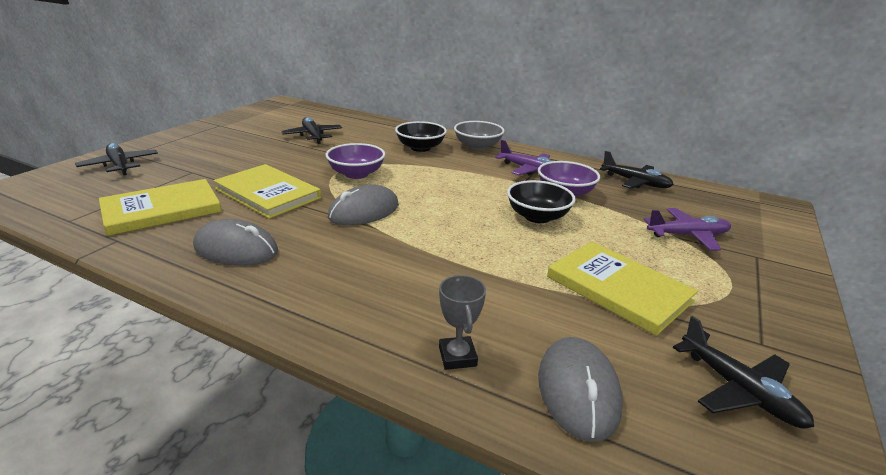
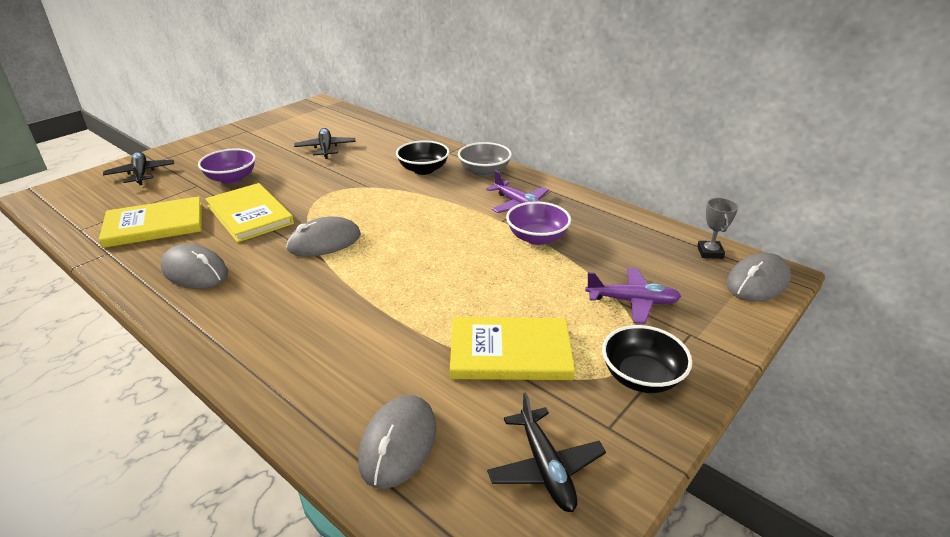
camera: 15 degrees right, 5 degrees up
(356, 174) = (341, 198): purple bowl -> purple bowl (231, 178)
(457, 356) = (317, 397): grey trophy -> grey trophy (710, 252)
(537, 217) = (487, 263): black bowl -> black bowl (641, 377)
(618, 289) = (510, 352): yellow book -> yellow book turned 60 degrees counterclockwise
(635, 182) = (627, 230): black plane -> none
(771, 212) = (757, 282): none -> grey mouse

